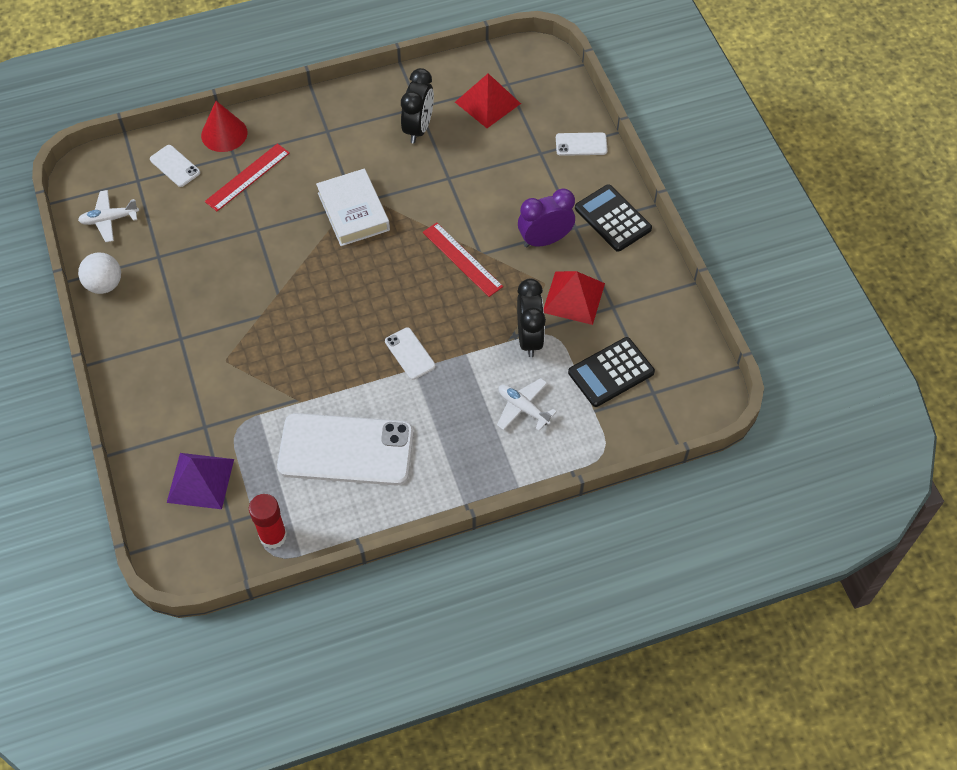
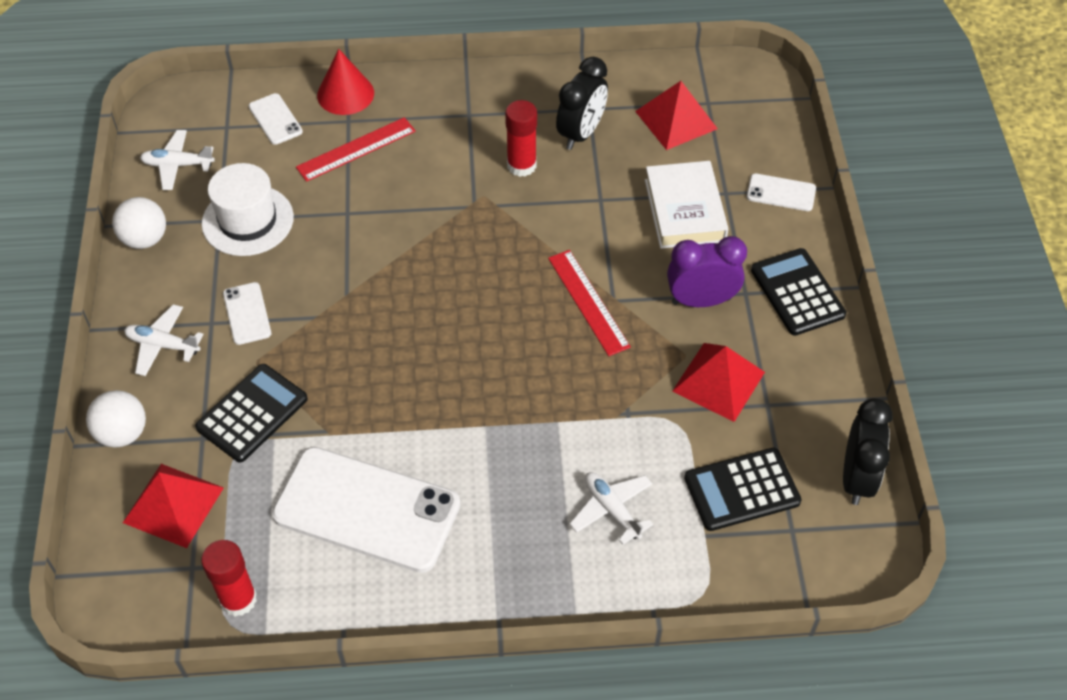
camera: 15 degrees right, 5 degrees down
(142, 437) = (123, 433): none -> white ball
(149, 364) = (163, 345): none -> white plane
(181, 252) = (248, 220): none -> white hat
(200, 480) = (173, 505): purple pyramid -> red pyramid
(236, 399) = (252, 413): none -> black calculator
(353, 211) = (470, 216): white book -> white book (685, 210)
(380, 163) = (521, 165): none -> red glue stick
(410, 353) = (486, 405): white phone -> white phone (247, 313)
(529, 338) = (646, 420): black clock -> black clock (856, 478)

